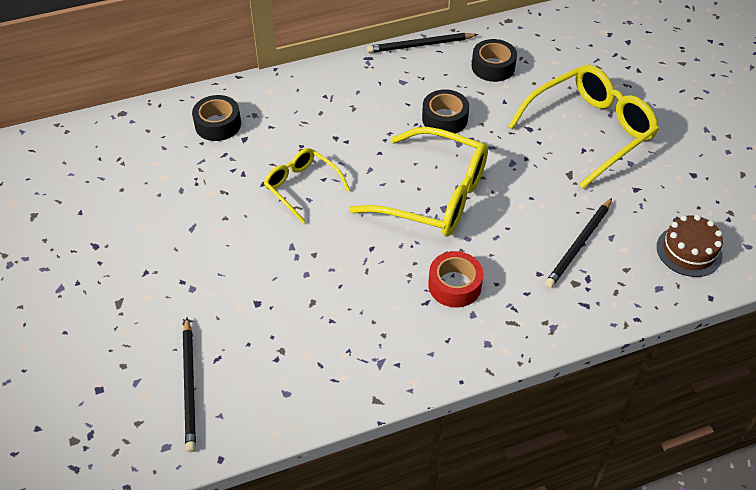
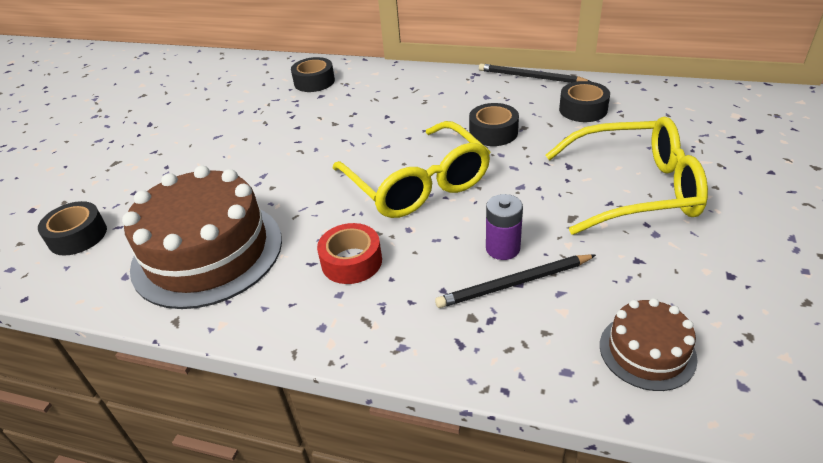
camera: 40 degrees right, 10 degrees down
(190, 386) = (78, 236): black pencil -> black tape
(302, 187) = (321, 139): yellow glasses -> none
(332, 337) = (207, 252): none -> brown cake
(547, 221) = (502, 248): none -> purple battery

